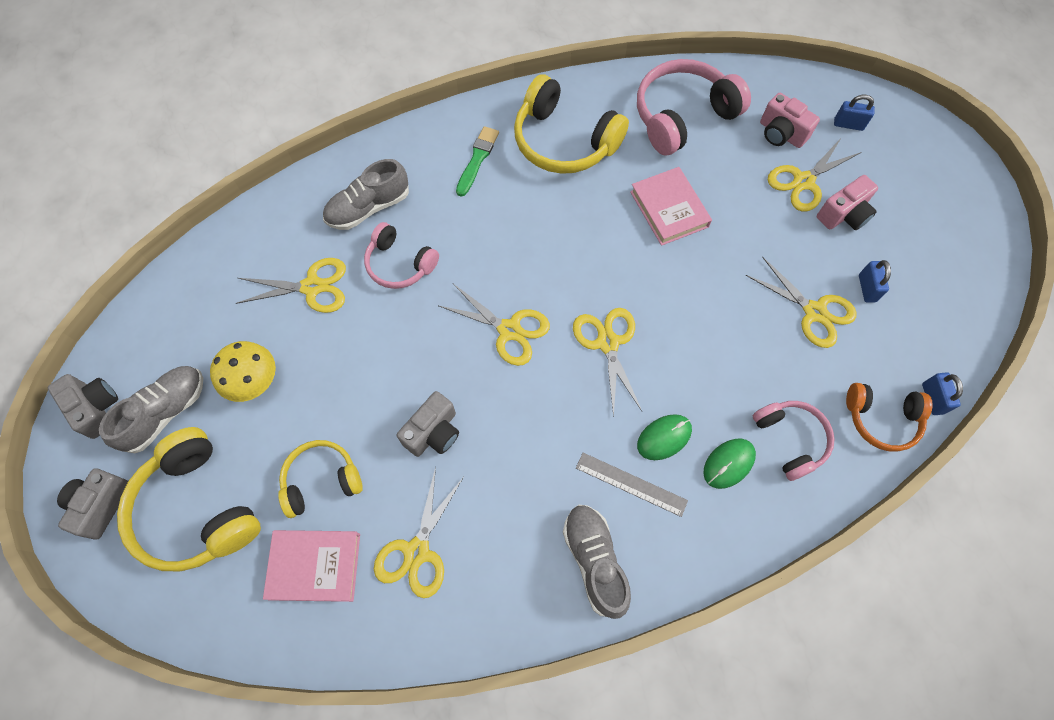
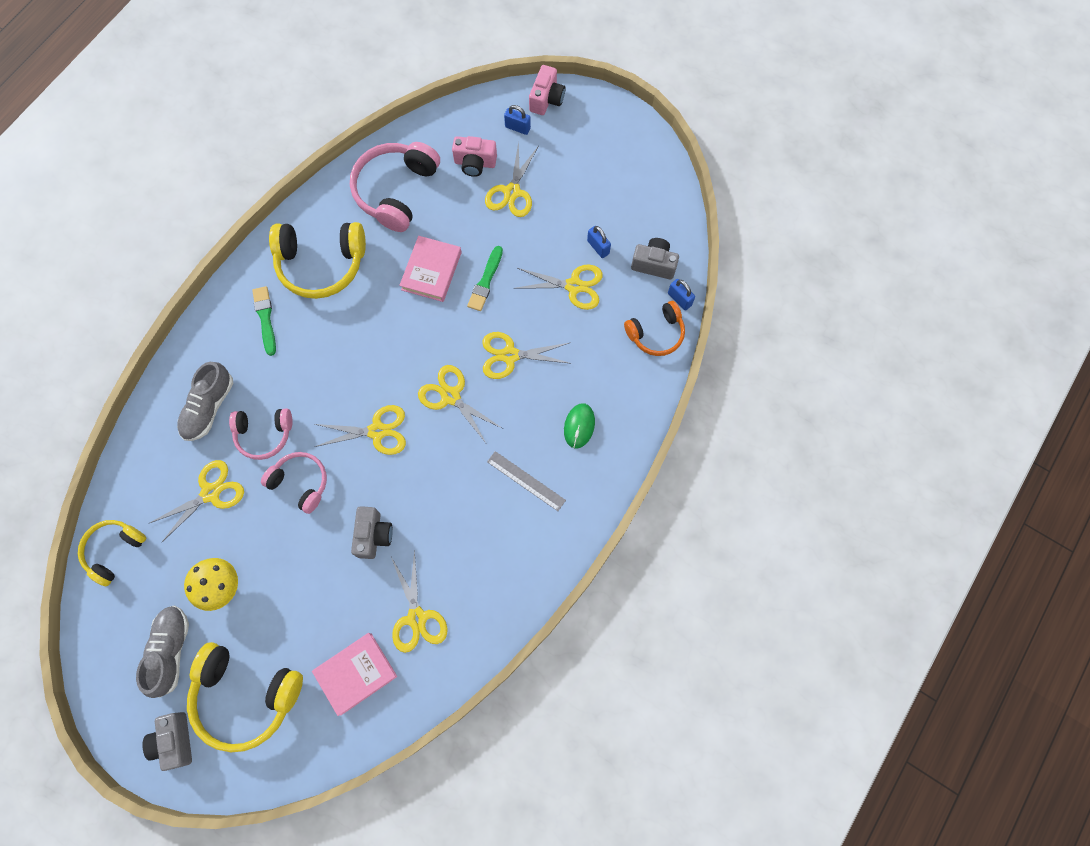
camera: 35 degrees left, 5 degrees up
(96, 408) = (115, 683): grey camera -> grey camera (654, 264)
(321, 480) = (319, 618): yellow headphones -> yellow headphones (114, 551)
(594, 561) = (534, 544): grey shoe -> none
(631, 484) = (526, 481): grey ruler -> grey ruler turned 45 degrees clockwise
(664, 437) = (528, 436): green mouse -> none
(669, 209) = (431, 271): pink book -> pink book turned 75 degrees clockwise
(698, 340) = (510, 355): none -> yellow scissors
(719, 251) = (485, 281): none -> green brush
(790, 440) = (608, 384): pink headphones -> pink headphones (300, 483)
(843, 215) = (553, 201): pink camera -> pink camera (546, 99)
(848, 124) = (517, 128): blue padlock -> blue padlock turned 45 degrees clockwise

